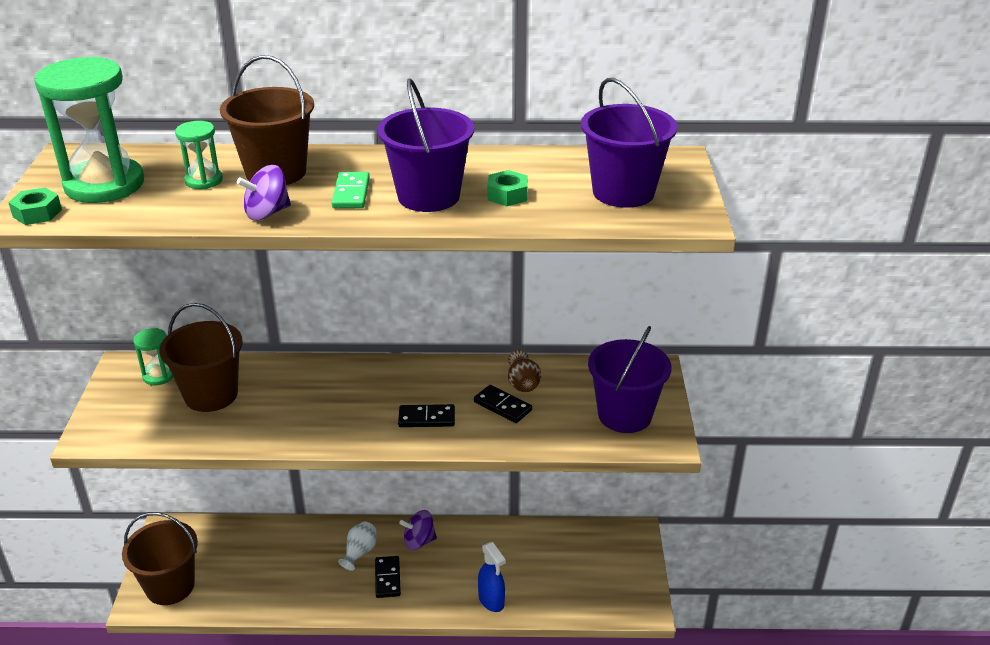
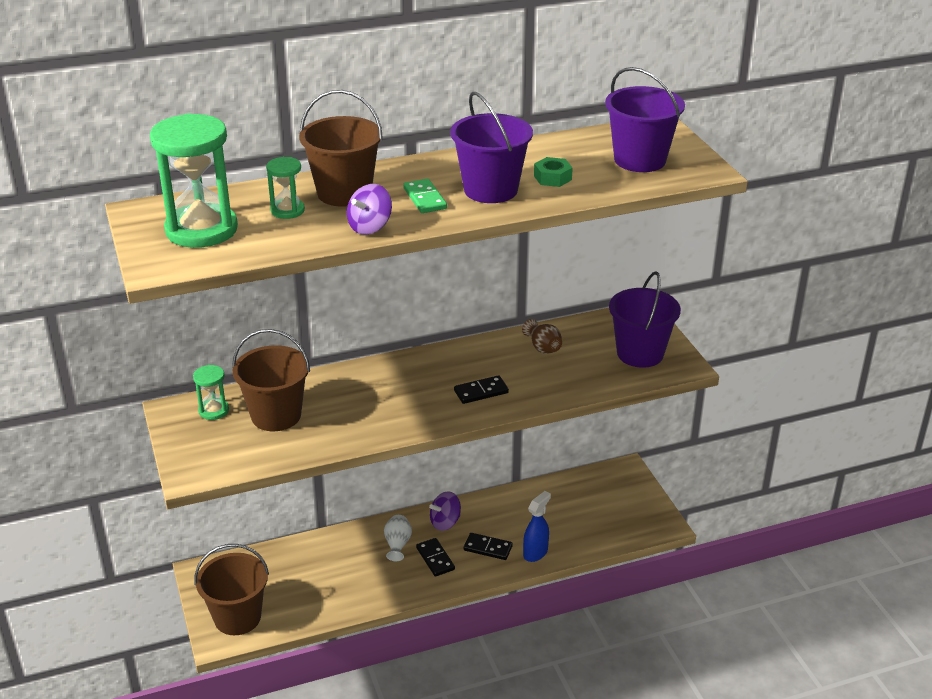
camera: 20 degrees left, 0 degrees up
(37, 213) = (166, 264): green nut -> none
(491, 601) = (535, 553): blue spray bottle -> blue spray bottle turned 90 degrees counterclockwise
(502, 406) = (538, 368): black domino -> black domino (488, 548)

